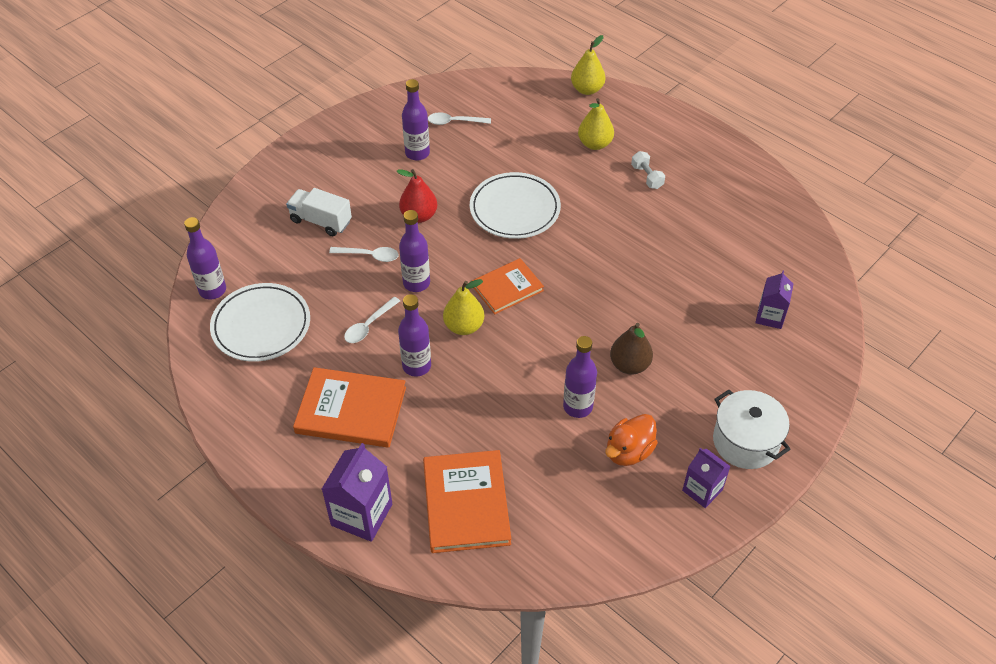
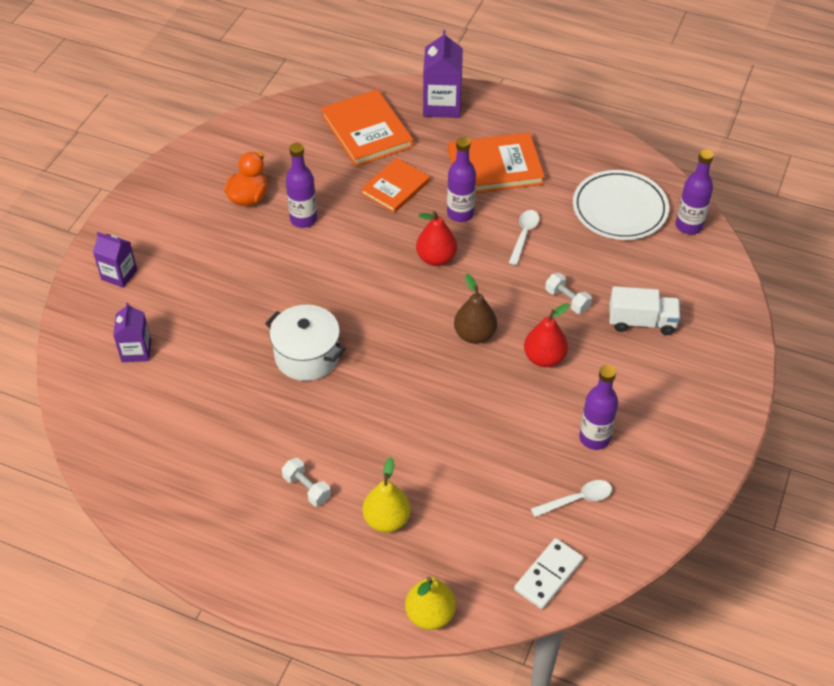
camera: 160 degrees right, 0 degrees up
(369, 255) = (567, 300): white spoon -> white dumbbell
(416, 283) = (504, 286): purple bottle -> none
(464, 326) = (436, 258): yellow pear -> red pear
(499, 89) = (548, 575): none -> white domino
(507, 288) = (412, 306): orange book -> orange book (395, 187)
(515, 209) = (445, 397): white plate -> none
(629, 365) = (267, 266): brown pear -> brown pear (474, 334)
(702, 490) = (180, 186): purple carton -> purple carton (119, 274)
(745, 442) = (148, 231): white pot -> white pot (307, 356)

